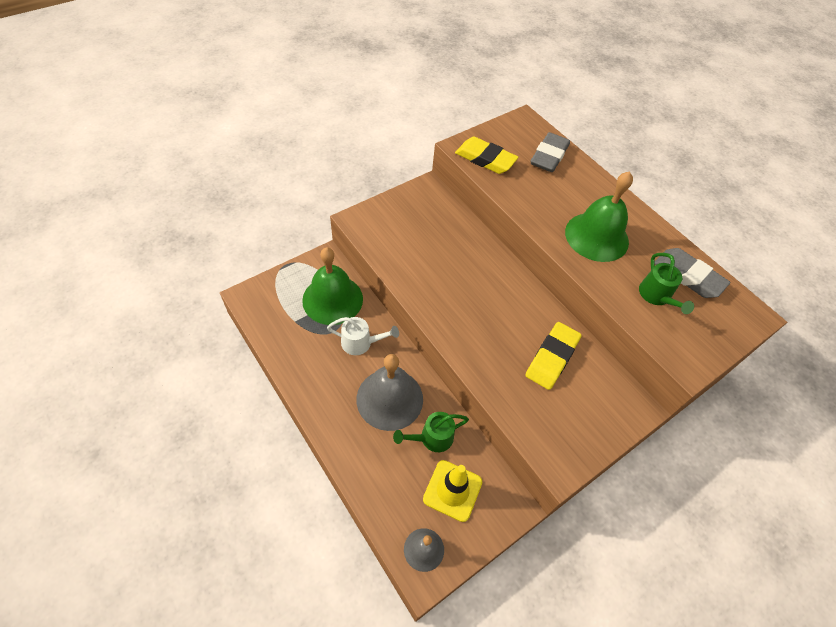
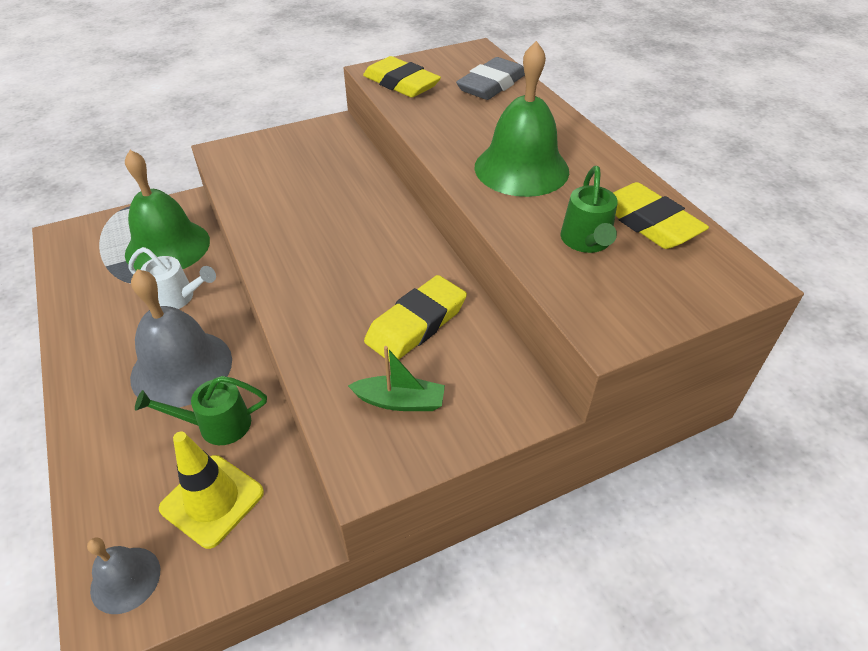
camera: 15 degrees right, 10 degrees down
(563, 416) = (400, 401): none -> green boat
(688, 276) = (648, 222): grey eraser -> yellow eraser

